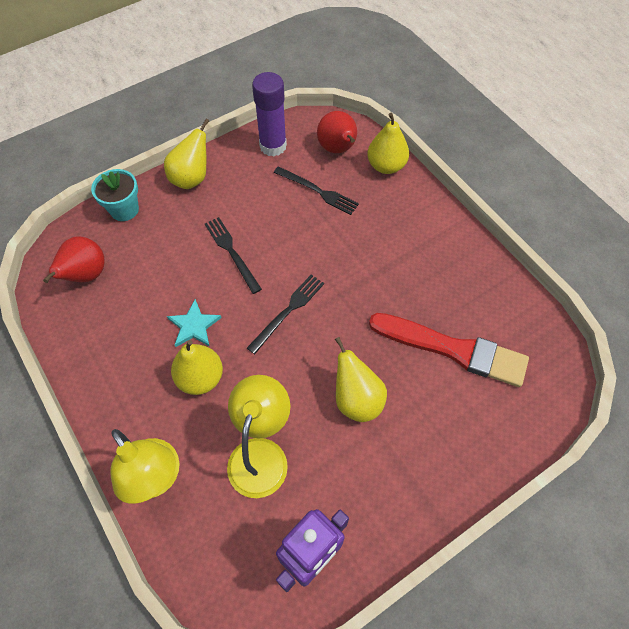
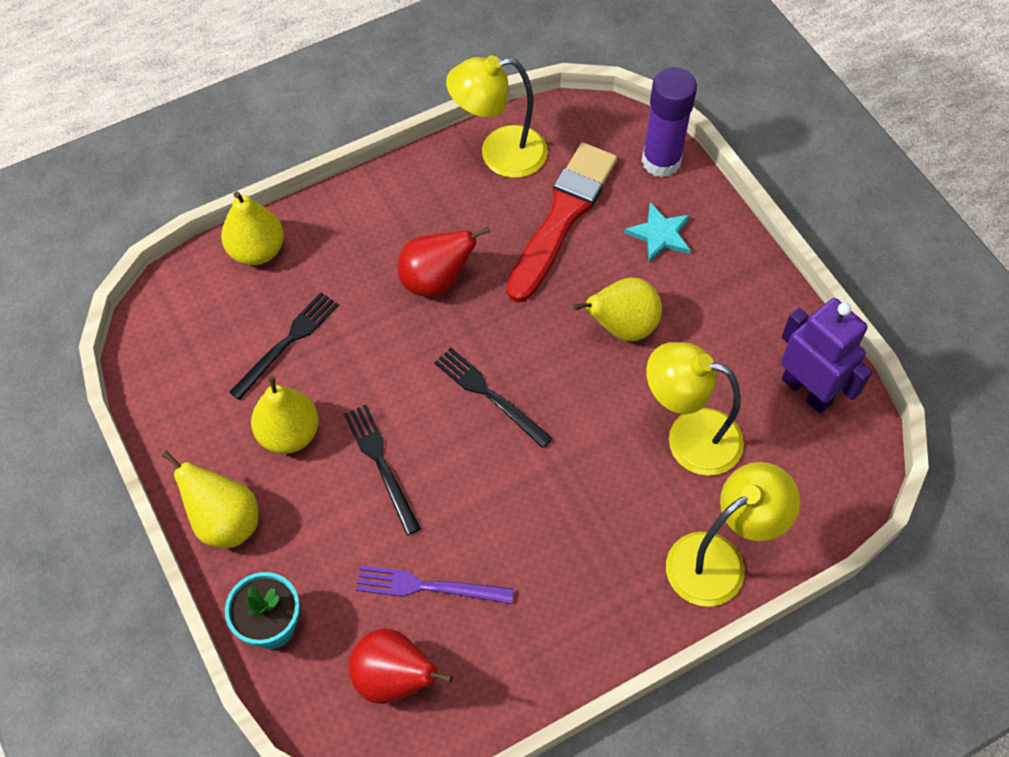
camera: 85 degrees left, 0 degrees up
(144, 287) = (428, 587): none -> purple fork
(194, 326) = (500, 516): turquoise star -> turquoise star (660, 234)
(200, 378) = (582, 507): yellow pear -> yellow pear (289, 434)
(231, 252) = (381, 464): black fork -> black fork turned 90 degrees clockwise
(273, 146) = (182, 399): purple glue stick -> purple glue stick (661, 161)
(337, 149) = (210, 309): red pear -> red pear (436, 281)
(503, 300) = (499, 154): none -> yellow lamp

